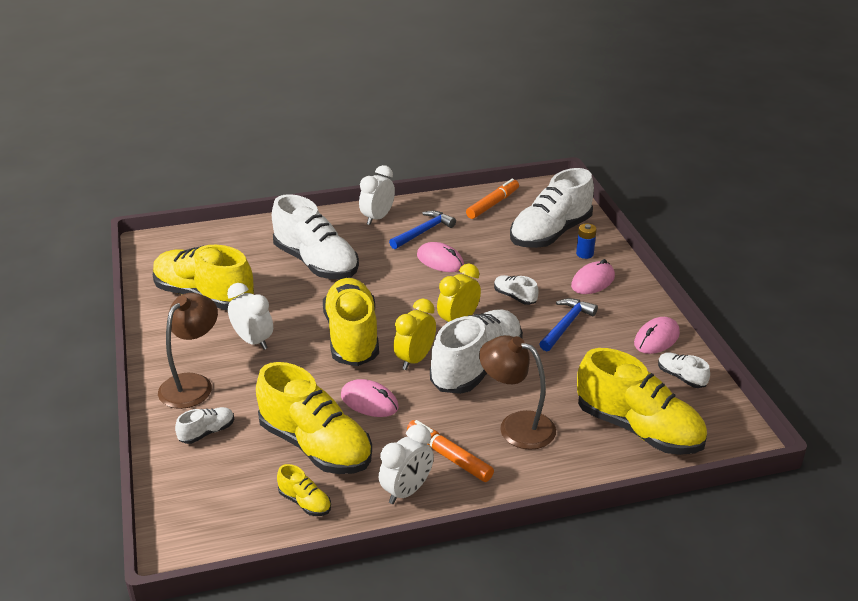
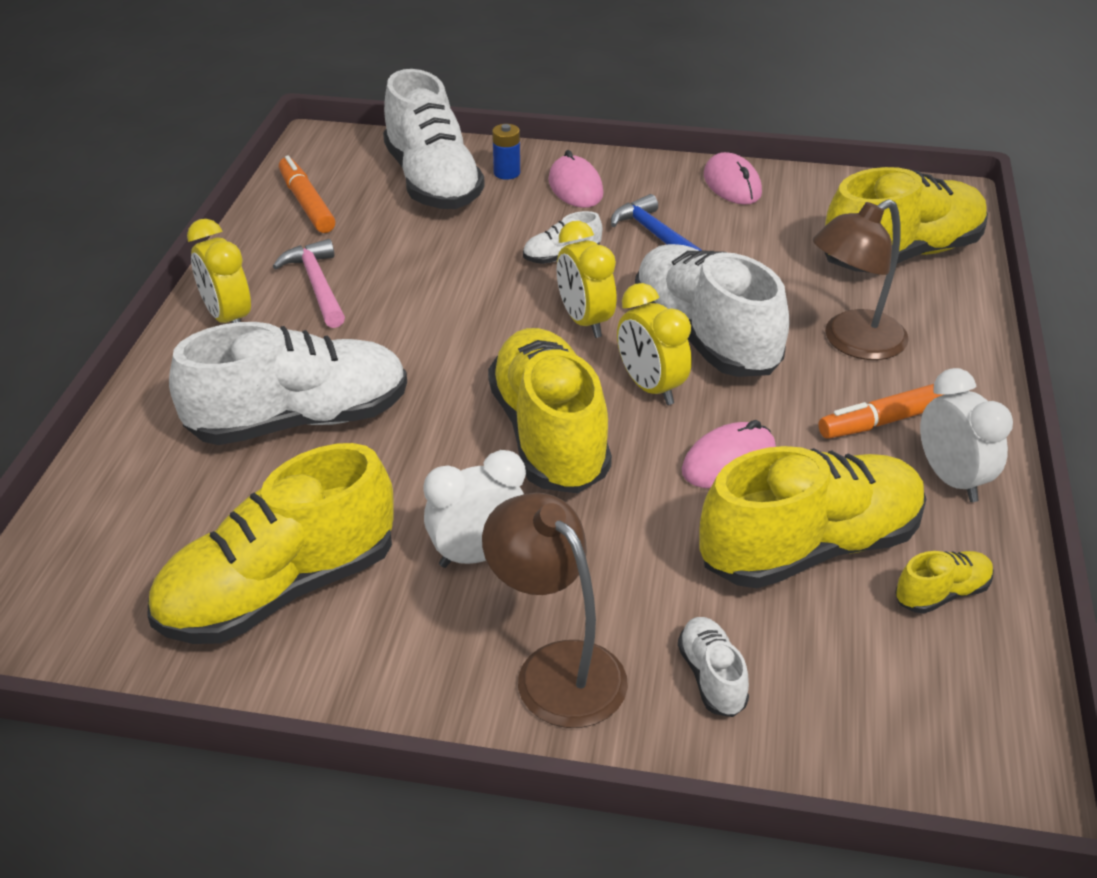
camera: 65 degrees left, 5 degrees up
(352, 337) = (549, 435): yellow shoe -> yellow shoe turned 60 degrees clockwise
(377, 218) = (228, 318): white clock -> yellow clock
(423, 232) = (317, 285): blue hammer -> pink hammer
(440, 261) = (413, 293): pink mouse -> none
(681, 377) = (818, 194): white shoe -> none

